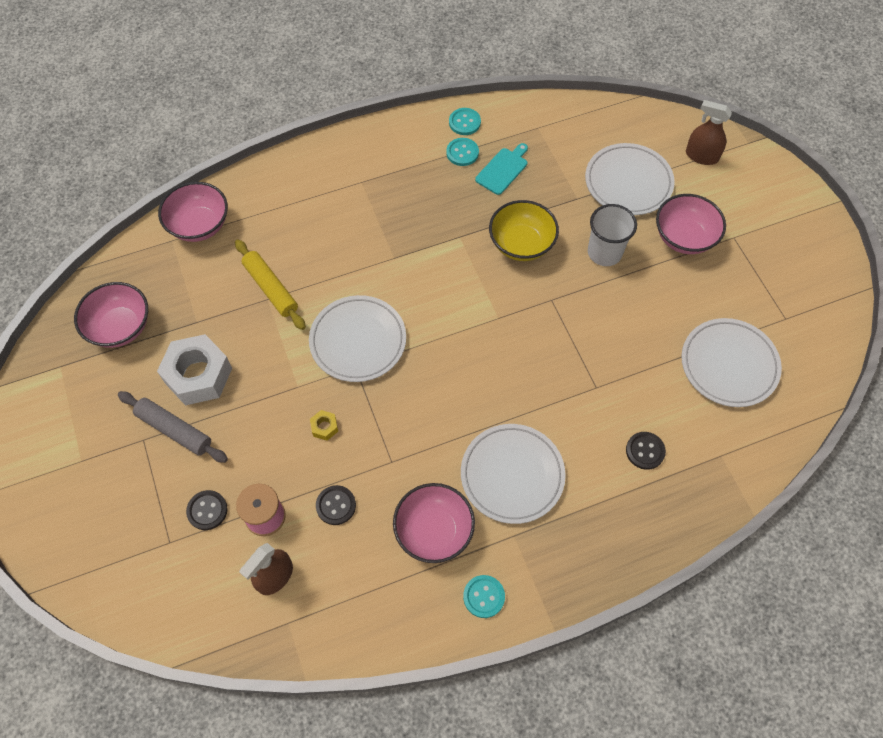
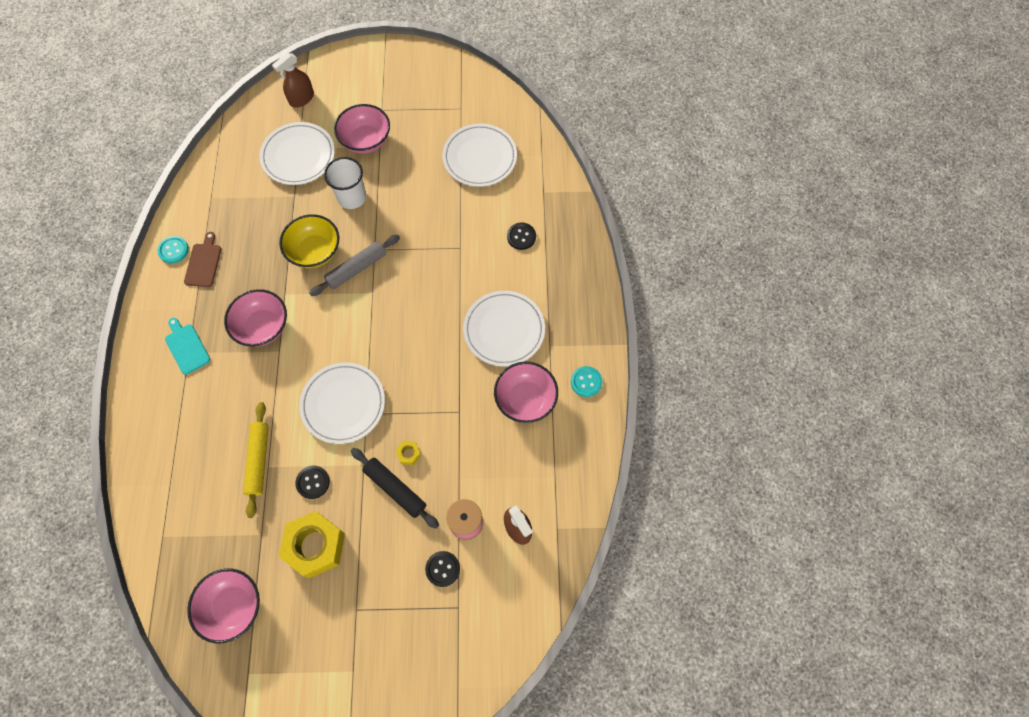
camera: 70 degrees left, 5 degrees up
(174, 430) = (359, 579): grey rolling pin -> grey rolling pin (357, 268)
(198, 375) = (315, 546): white nut -> yellow nut
(199, 225) = (159, 507): pink bowl -> pink bowl (263, 327)
(271, 288) = (258, 460): yellow rolling pin -> yellow rolling pin turned 75 degrees counterclockwise
(281, 428) = (395, 489): none -> black rolling pin
(336, 505) = (478, 465): black button -> black button (313, 482)
(462, 153) = (203, 263): turquoise button -> brown cutting board
(503, 170) = (238, 239): turquoise cutting board -> turquoise cutting board (186, 347)

